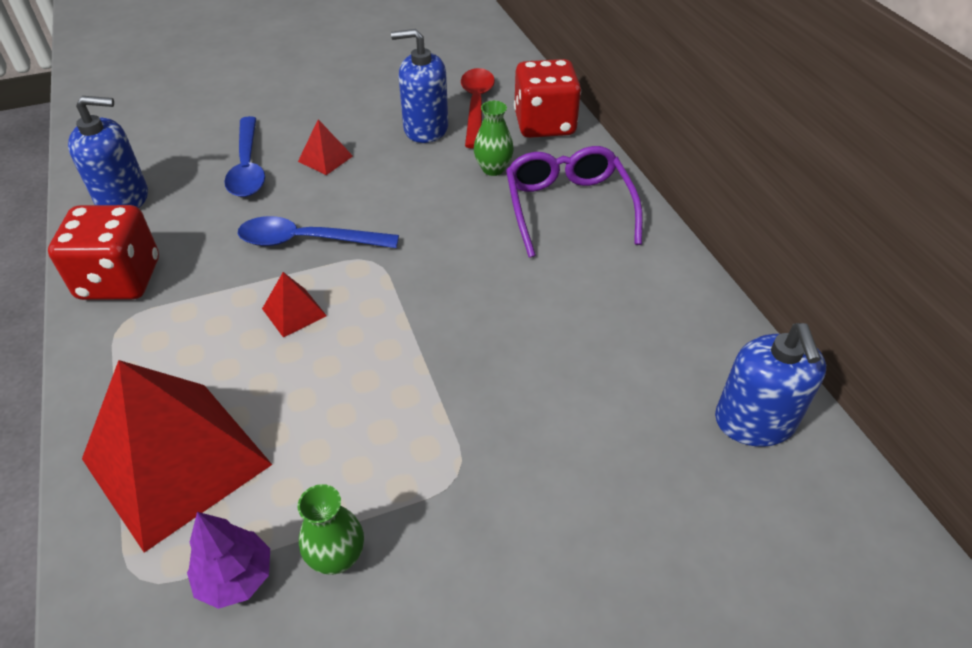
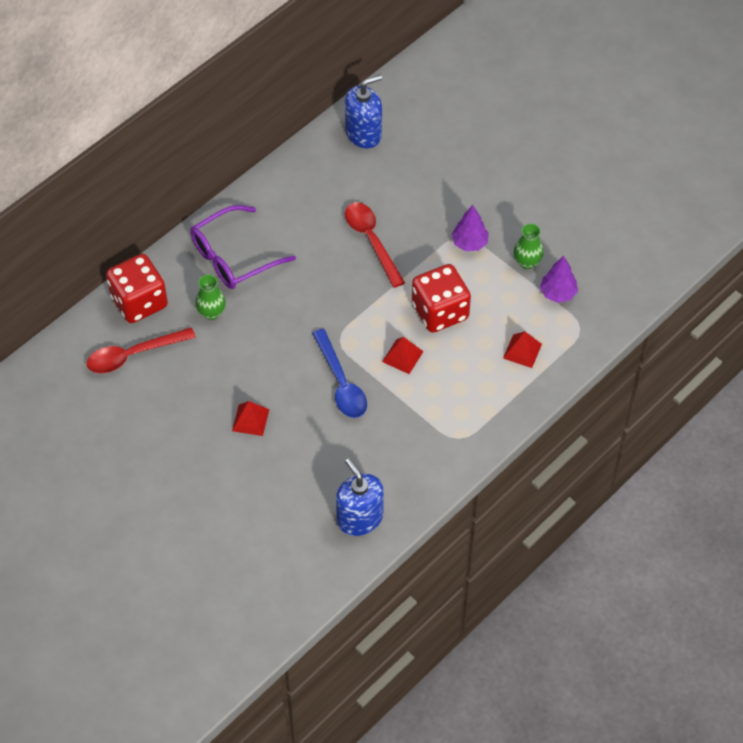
camera: 115 degrees left, 10 degrees up
(120, 279) = (429, 464): red dice -> red dice (440, 312)
(176, 462) = (522, 351): red pyramid -> red pyramid, size x0.42
(247, 167) = (285, 463): blue spoon -> none
(425, 128) = (181, 375): blue soap dispenser -> none
(436, 481) = (469, 243): none -> purple tree
(516, 350) = (371, 241): none -> red spoon

